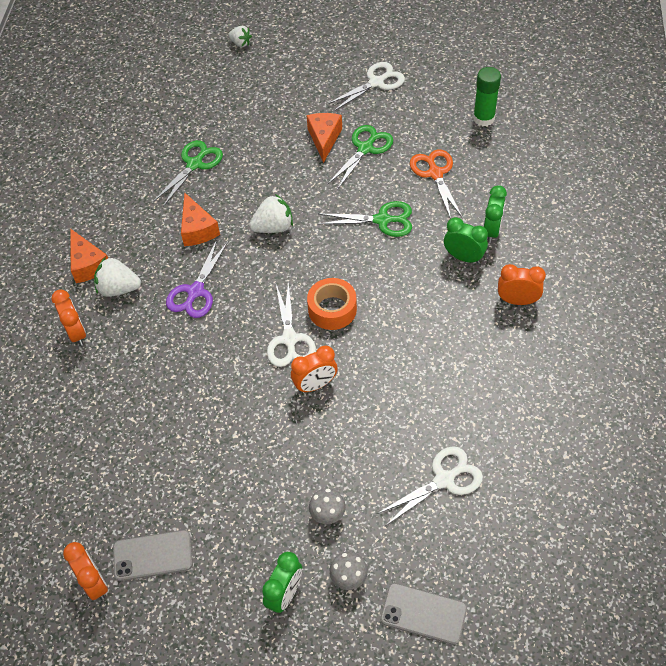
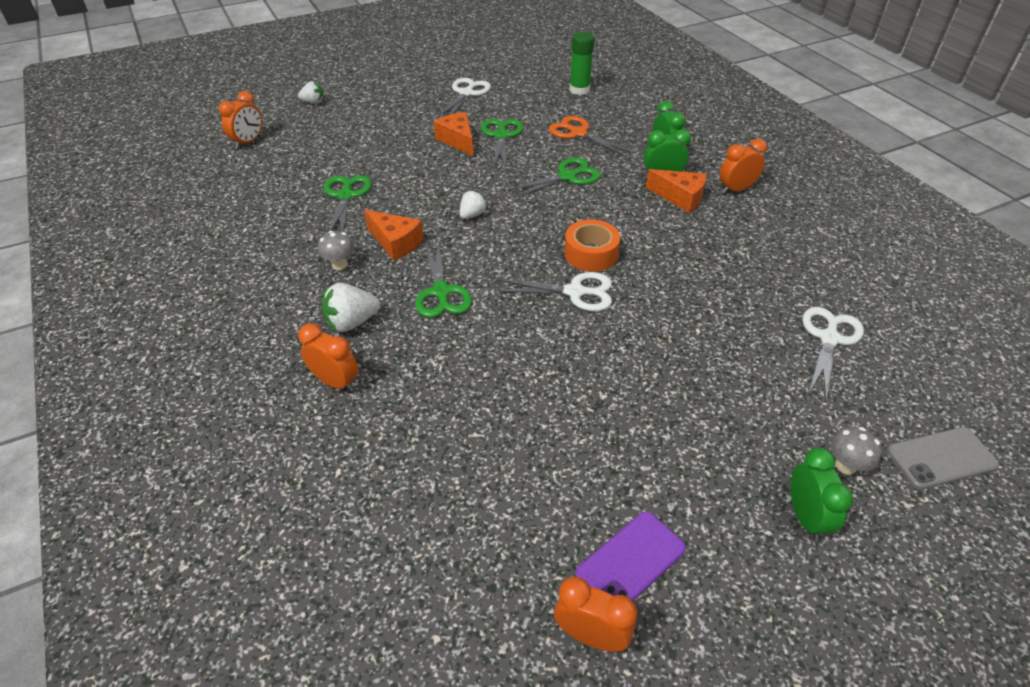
camera: 35 degrees left, 10 degrees down
(88, 264) = (296, 315): orange cheese -> orange cheese (680, 197)
(152, 556) = (630, 561): grey phone -> purple phone
(195, 291) = (441, 292): purple scissors -> green scissors
(273, 227) = (472, 215): white strawberry -> white strawberry, size x0.64
(289, 339) = (575, 292): white scissors -> white scissors turned 45 degrees counterclockwise
(315, 385) = (637, 317): orange clock -> orange clock (248, 142)
(328, 515) = (765, 420): grey mushroom -> grey mushroom (340, 264)

